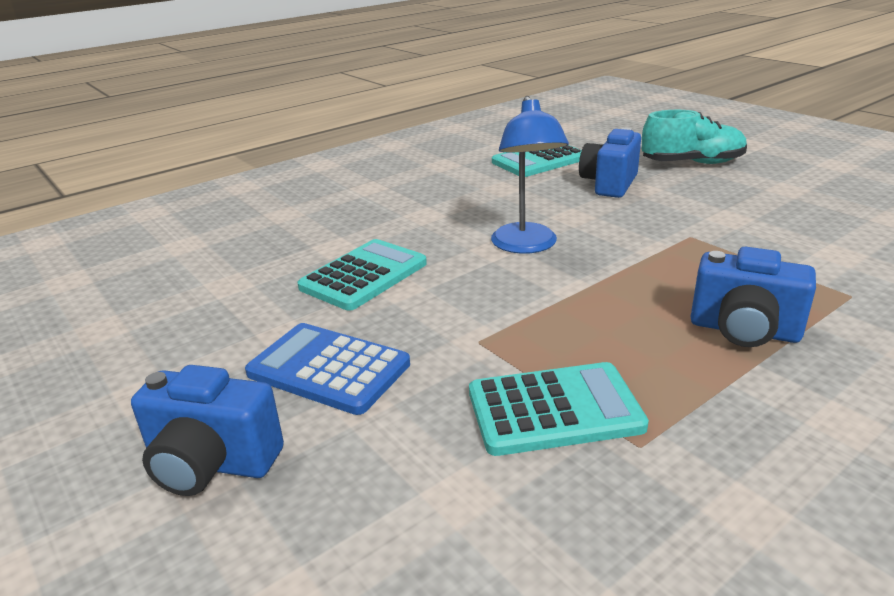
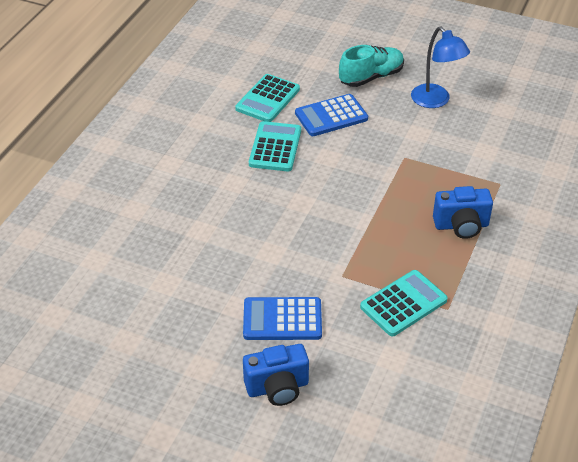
camera: 30 degrees left, 15 degrees up
(364, 275) = (242, 249): turquoise calculator -> turquoise calculator (275, 147)
(526, 246) = (318, 194): blue lamp -> blue lamp (435, 101)
(609, 184) = (331, 116): blue camera -> blue calculator

